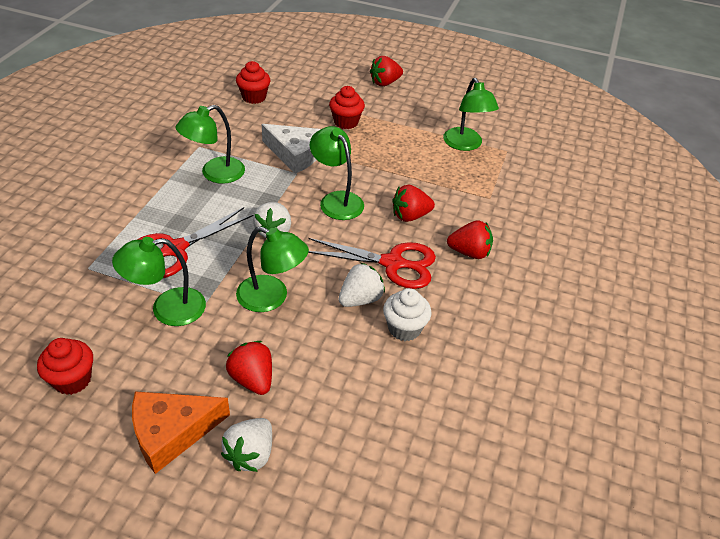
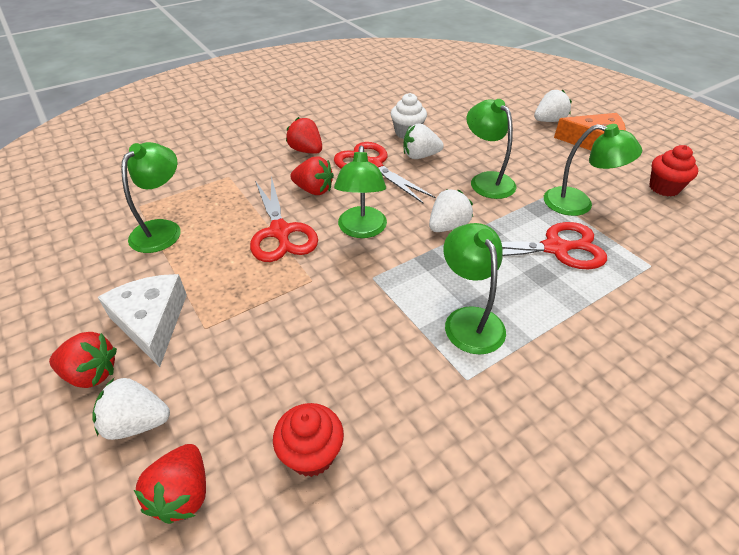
camera: 140 degrees left, 0 degrees up
(215, 174) = (469, 320): green lamp -> green lamp turned 105 degrees counterclockwise
(252, 379) = (530, 146): red strawberry -> red strawberry (183, 494)
(295, 154) = (351, 303): white cheese -> white cheese (152, 322)
(340, 79) = (137, 423): none -> white strawberry
(346, 122) = (238, 323): red cupcake -> none
(390, 175) = (280, 232): none -> red scissors

